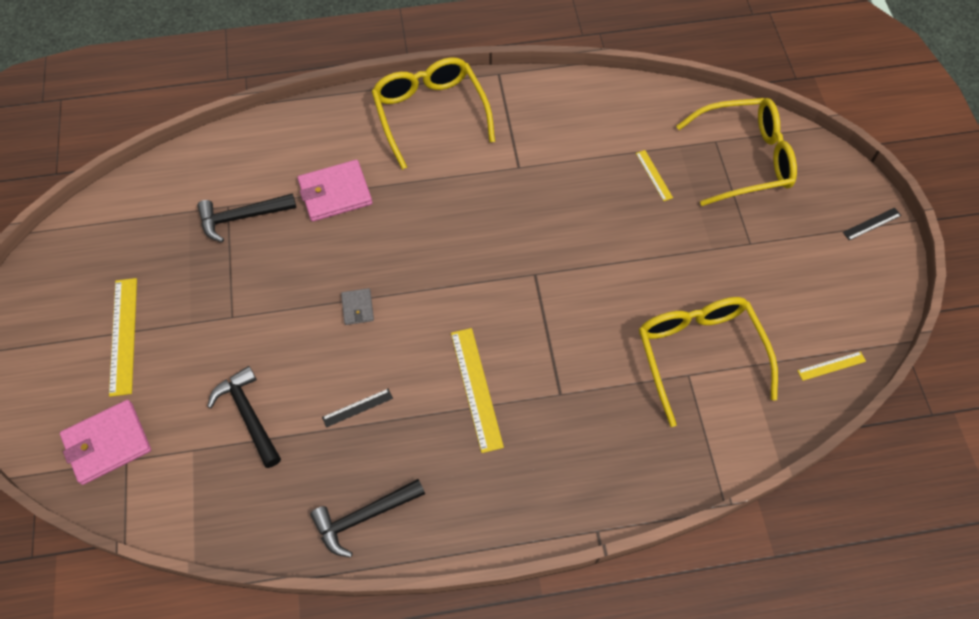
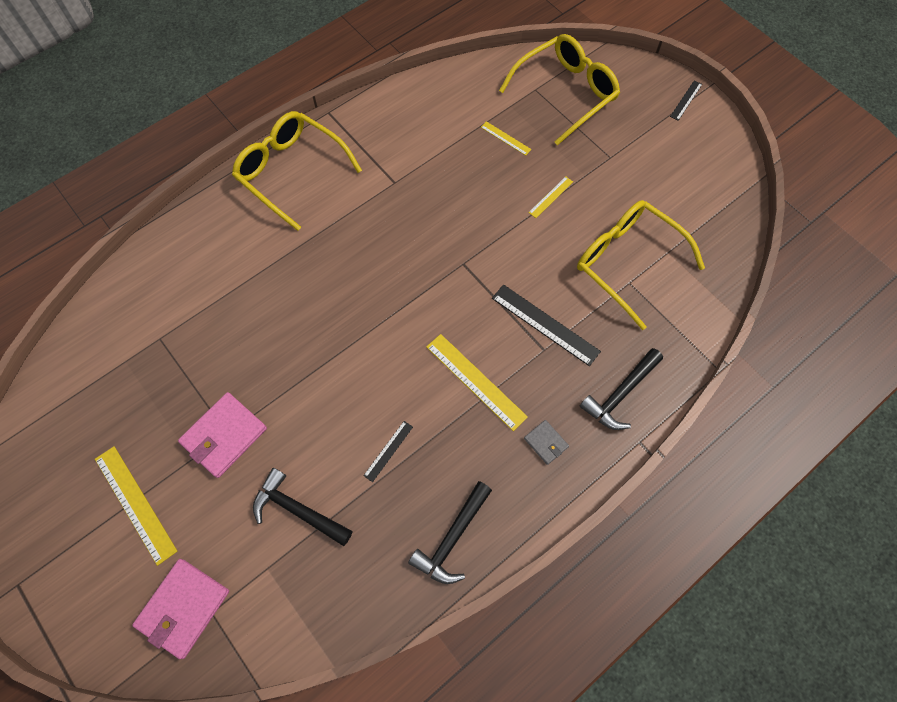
camera: 30 degrees left, 5 degrees up
(242, 217) = (179, 342): black hammer -> black hammer (620, 394)
(335, 193) = (251, 279): pink wallet -> pink wallet (224, 436)
(357, 308) = (334, 367): grey wallet -> grey wallet (546, 443)
(577, 371) = (545, 324): none -> black ruler
(831, 366) = (724, 222): yellow ruler -> yellow ruler (551, 197)

